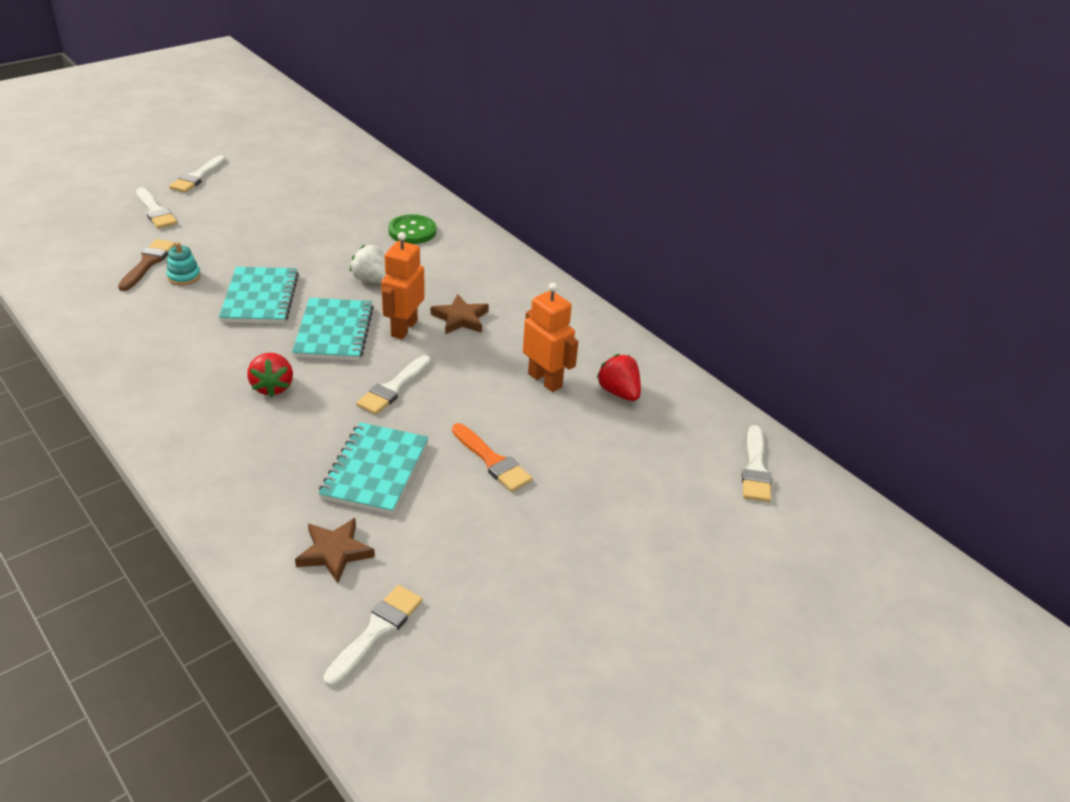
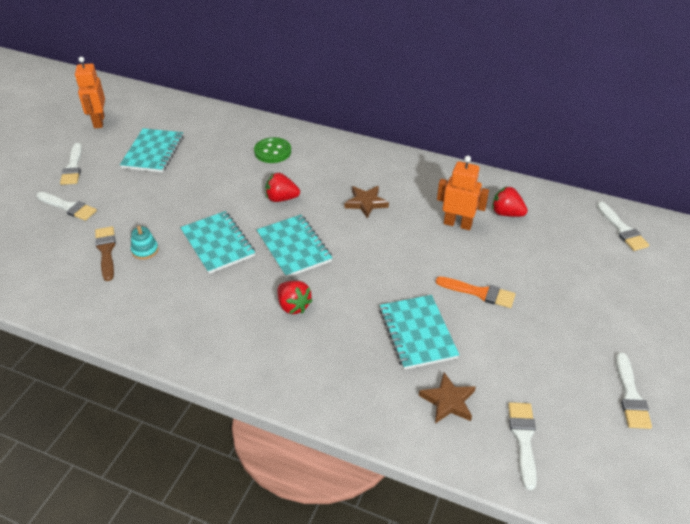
camera: 25 degrees left, 5 degrees up
(288, 189) = (153, 152): none -> turquoise notebook
(372, 280) = (281, 198): white strawberry -> red strawberry
(393, 388) = (372, 271): white brush -> white brush (630, 395)
(403, 328) = (337, 225): orange robot -> orange robot (99, 121)

